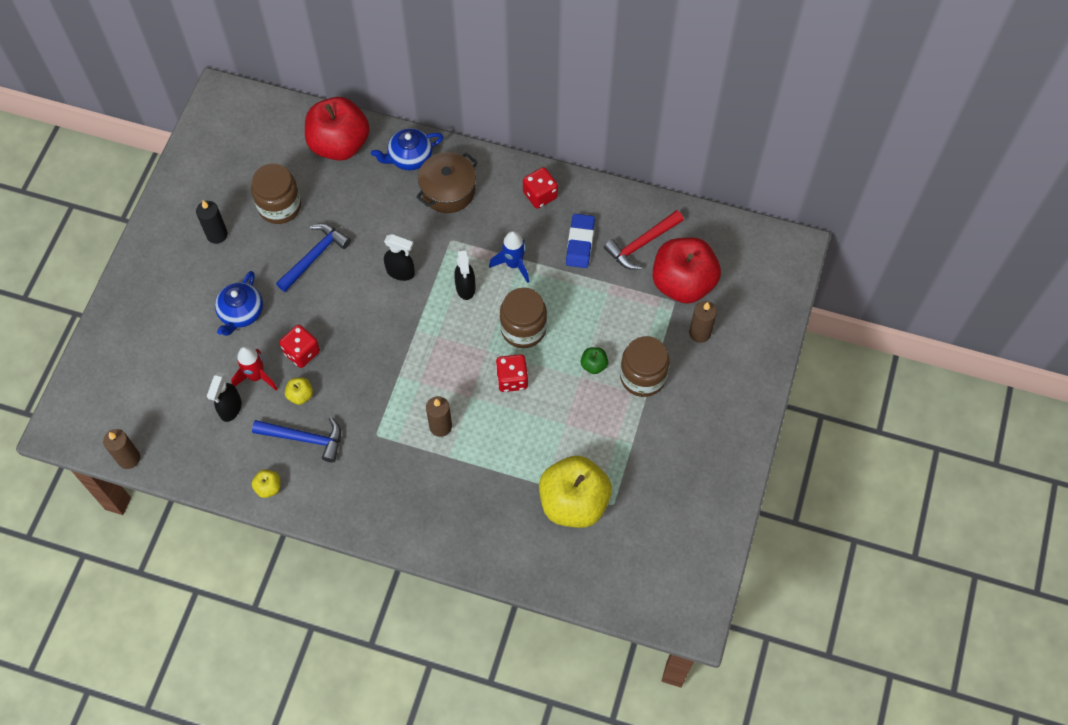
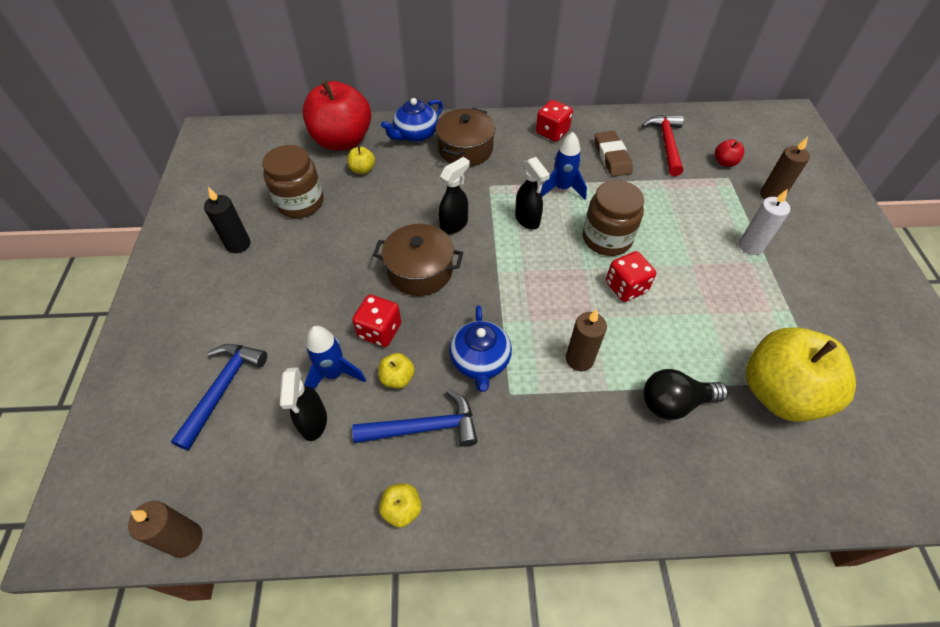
camera: 20 degrees left, 10 degrees down
(241, 313) = (291, 311): blue teapot -> blue teapot (480, 361)
(256, 376) = (334, 374): red rocket -> blue rocket
(314, 256) = (356, 235): blue hammer -> blue hammer (223, 389)
(345, 185) = (362, 170): none -> yellow apple
(353, 309) = (420, 271): none -> brown pot
(401, 272) = (454, 224): black spray bottle -> black spray bottle turned 45 degrees counterclockwise
(491, 482) = (674, 402): none -> black light bulb
(580, 243) = (612, 157): blue eraser -> brown eraser
(594, 365) = (697, 250): green apple -> none
(641, 244) = (666, 144): red hammer -> red hammer turned 150 degrees clockwise
(642, 377) = (750, 246): brown jar -> white candle
(683, 283) = (724, 162): red apple -> red apple, size x0.40

